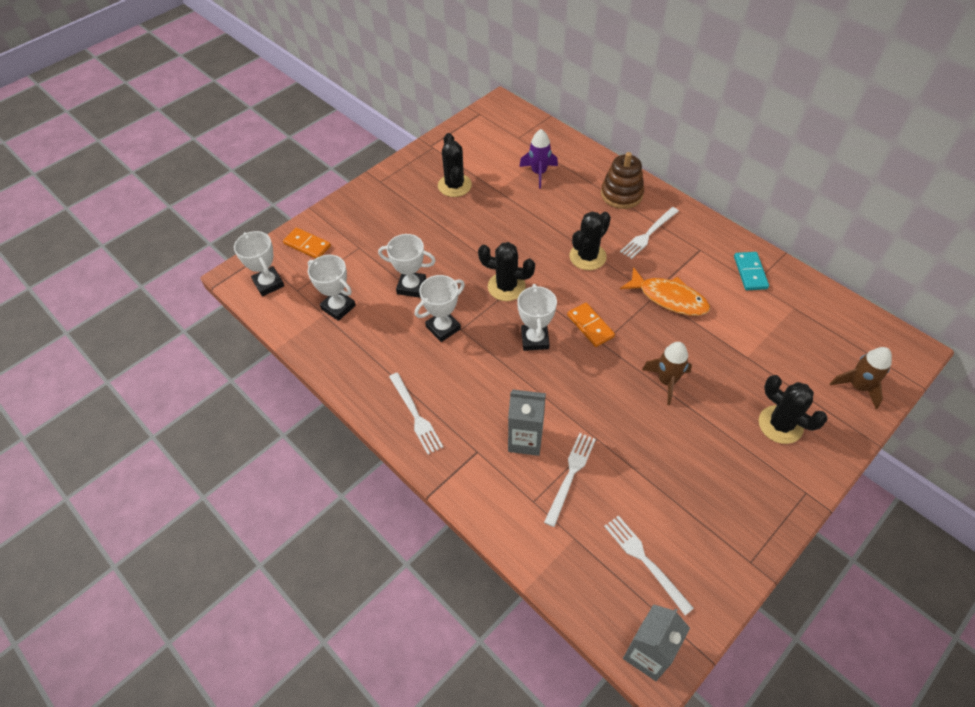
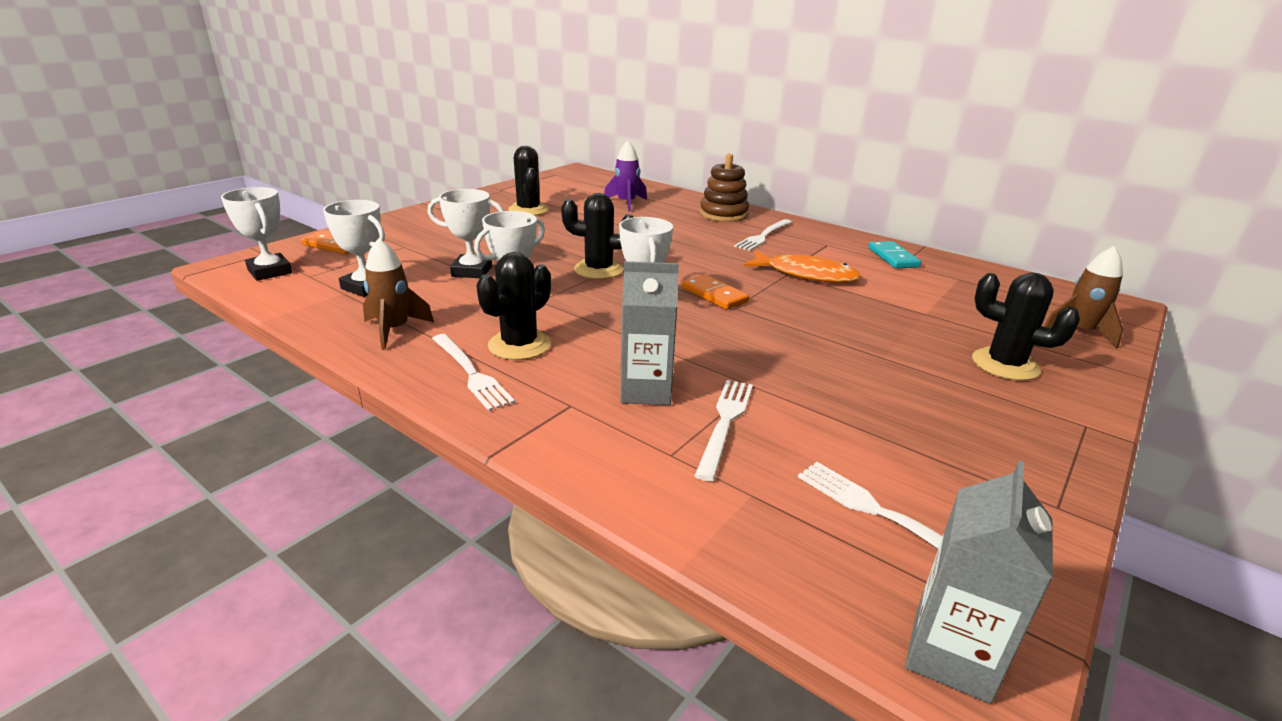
camera: 10 degrees left, 25 degrees down
(587, 257) = (696, 250): black cactus -> black cactus (519, 345)
(666, 381) = (832, 334): brown rocket -> brown rocket (394, 330)

